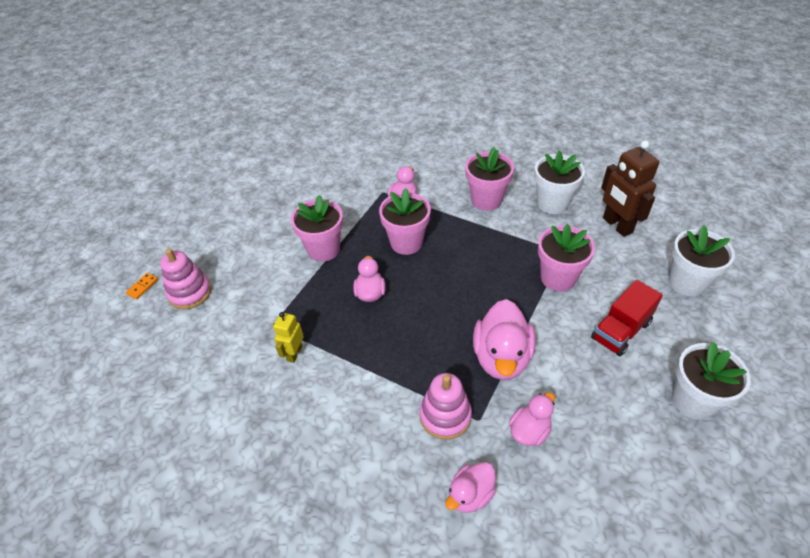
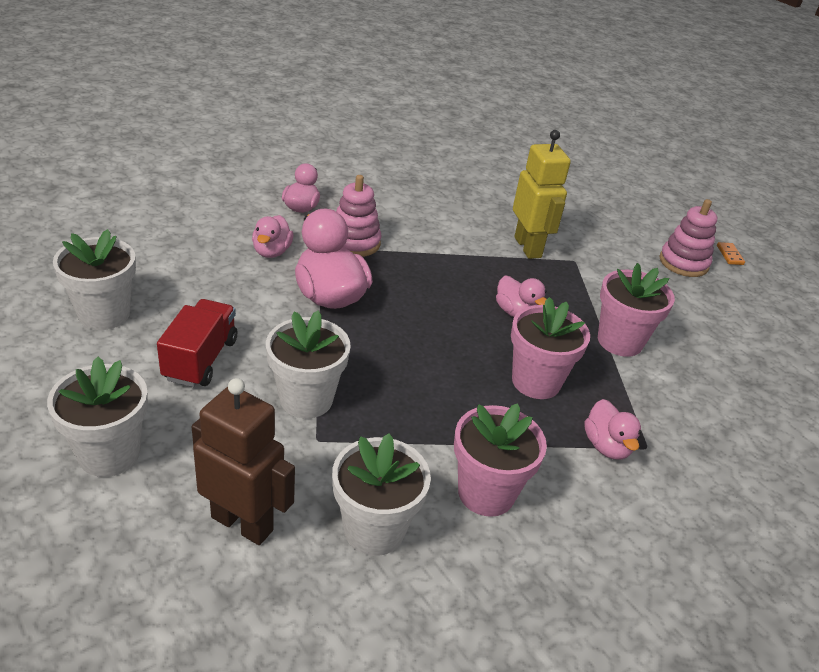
camera: 140 degrees right, 10 degrees down
(294, 353) = (528, 247): yellow robot -> yellow robot, size x1.76
(558, 278) = (306, 399): pink flower pot -> white flower pot

